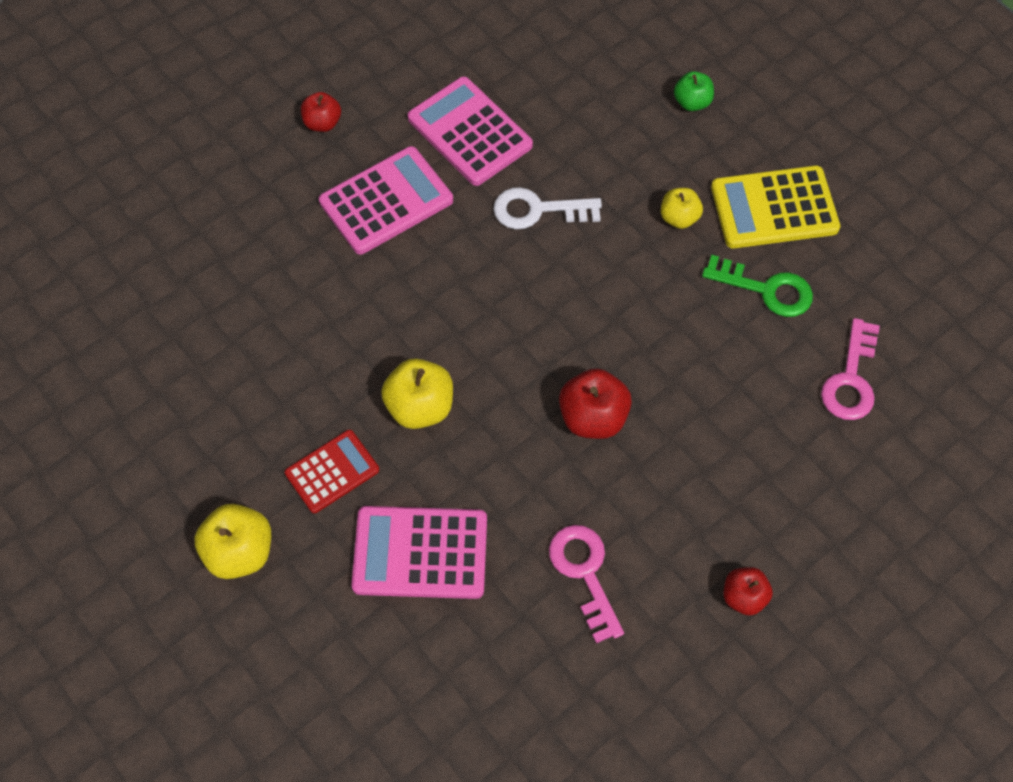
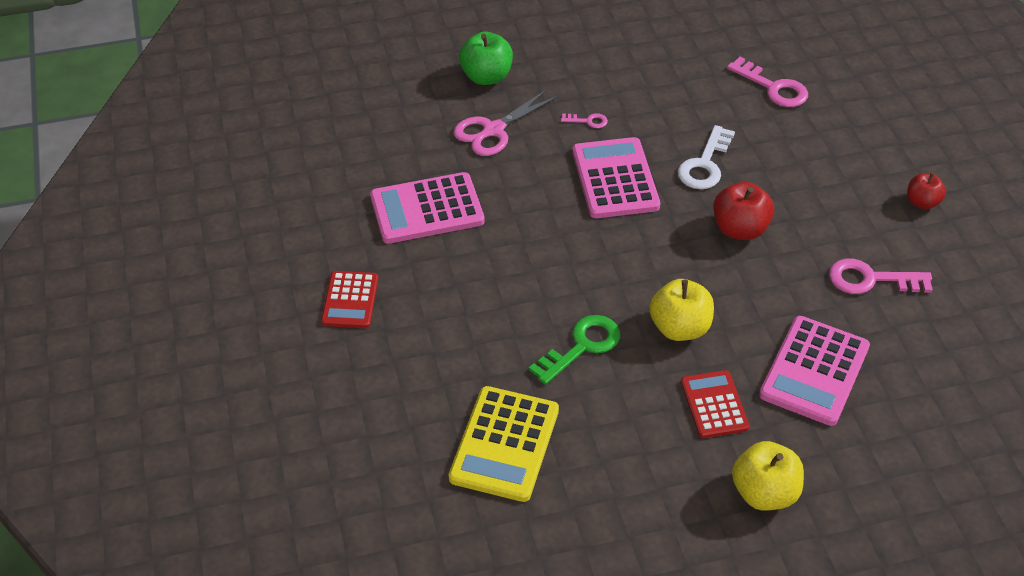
camera: 65 degrees left, 15 degrees down
(322, 123) = (350, 300): red apple -> red calculator
(386, 201) = (463, 284): pink calculator -> pink calculator (615, 179)
(538, 210) = (532, 195): white key -> white key (705, 164)
(613, 141) = (493, 130): none -> pink scissors
(679, 218) = (588, 121): yellow apple -> pink key
(692, 102) = (486, 77): green apple -> green apple, size x1.58
(766, 289) = (677, 100): green key -> green key (582, 346)
(774, 208) = (610, 71): yellow calculator -> yellow calculator (504, 444)

